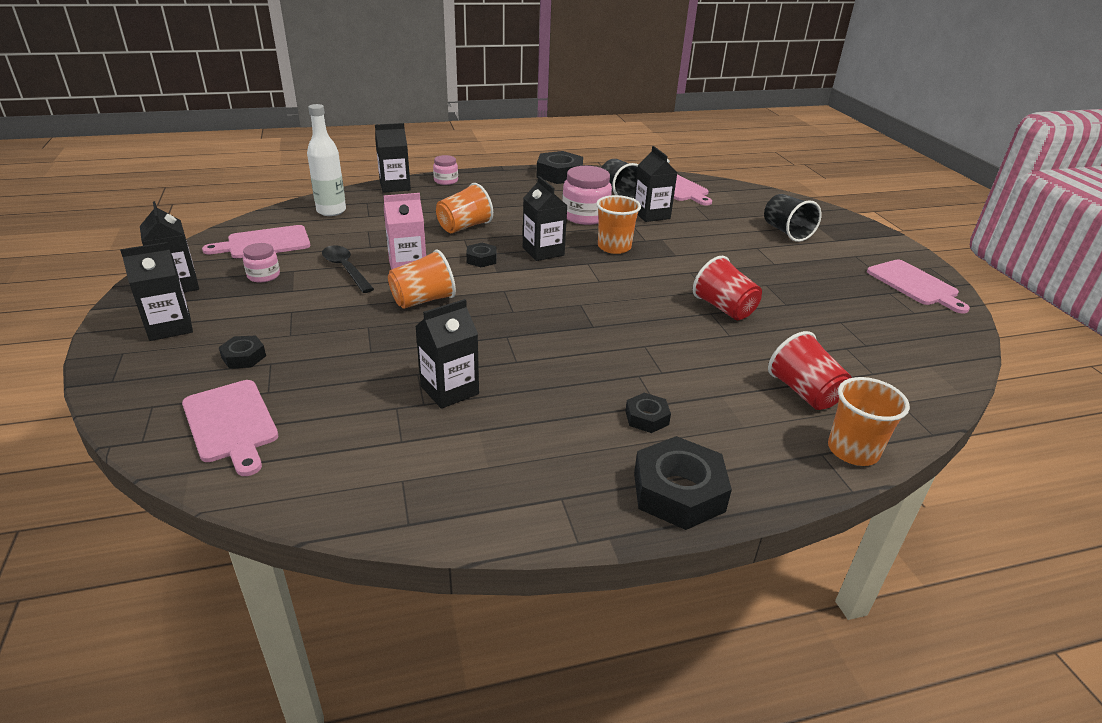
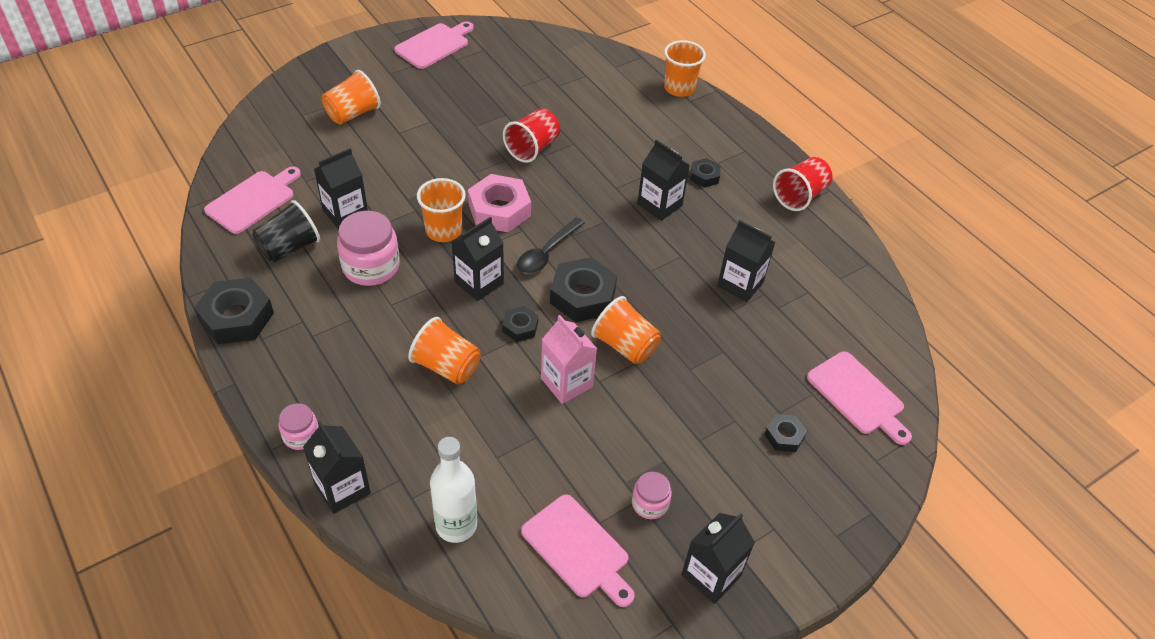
camera: 110 degrees left, 15 degrees up
(170, 327) = (781, 525): black carton -> black carton (659, 205)
(231, 424) = (858, 396): pink cutting board -> pink cutting board turned 105 degrees clockwise
(345, 269) = (598, 435): black spoon -> black spoon (547, 253)
(632, 275) = (499, 210): none -> pink nut
(678, 492) = (764, 156): black nut -> black nut (583, 296)
(786, 232) = (352, 114): black cup -> orange cup
(804, 392) = (629, 106): red cup -> red cup (799, 196)

